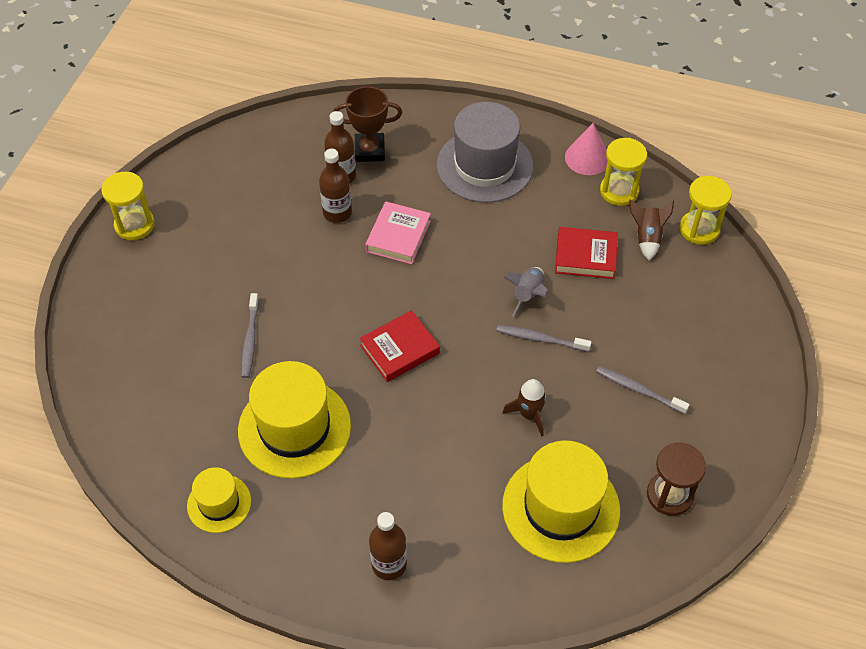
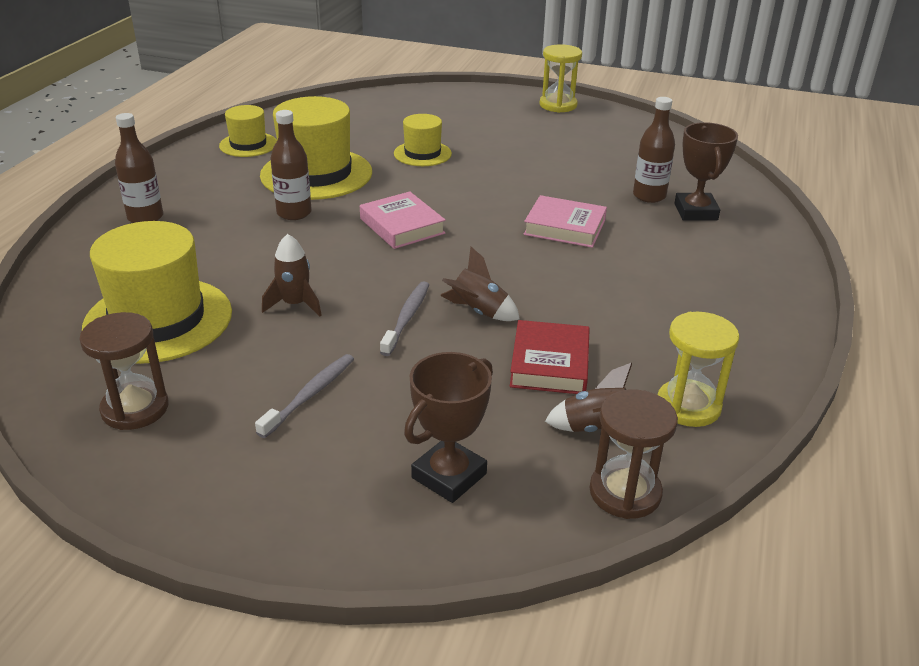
camera: 90 degrees right, 20 degrees down
(250, 340) = (422, 154): grey toothbrush -> yellow hat
(337, 213) = (593, 193): brown bottle -> brown bottle (294, 213)
(399, 349) = (402, 226): red book -> pink book
(484, 166) = (699, 288): grey hat -> none
(528, 295) = (478, 312): grey rocket -> brown rocket
(587, 158) = (749, 378): pink cone -> none
(699, 229) = (625, 492): yellow hourglass -> brown hourglass
(701, 310) = (449, 476): none -> brown trophy

